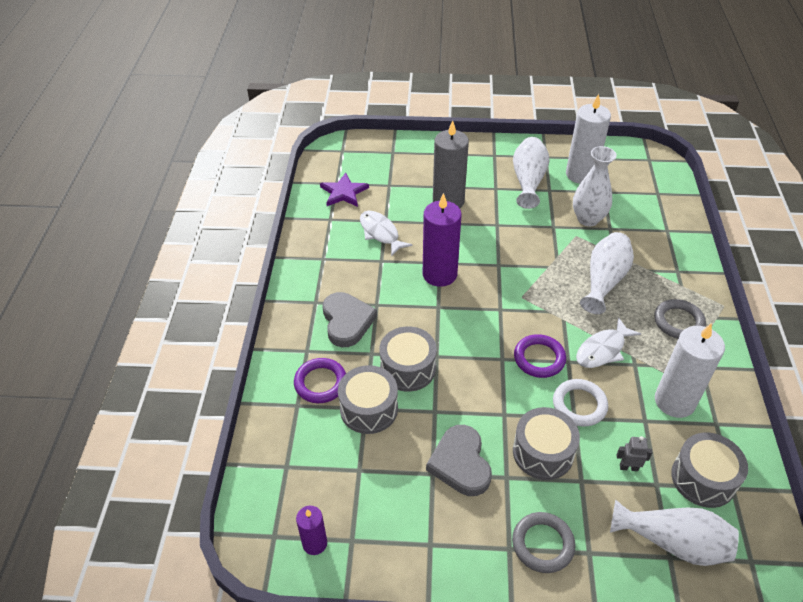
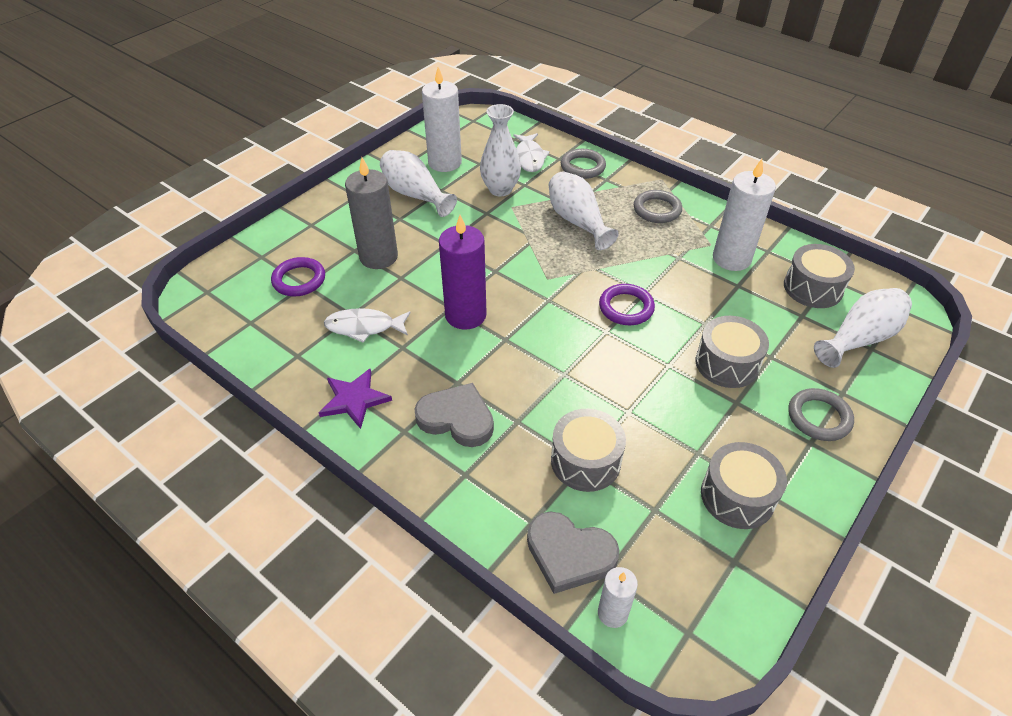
camera: 55 degrees left, 0 degrees up
(259, 484) = (612, 613): none -> white candle
(315, 543) = (719, 597): purple candle -> none
(320, 383) = (519, 485): purple ring -> purple ring (299, 280)
(344, 192) = (271, 323): purple star -> purple star (354, 399)
(408, 368) = (560, 403): grey drum -> grey drum (737, 496)
(460, 463) = (700, 426): grey heart -> grey heart (569, 554)
(579, 405) = (694, 312): white ring -> none
(602, 350) = (649, 266): white fish -> white fish (529, 158)
(628, 467) = (776, 321): grey robot -> none
(675, 249) = (582, 167): none -> grey ring

